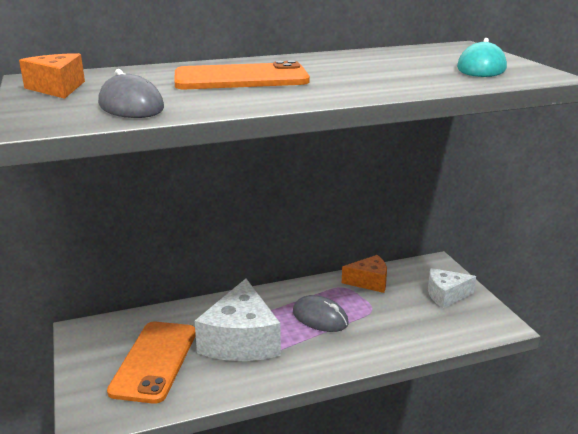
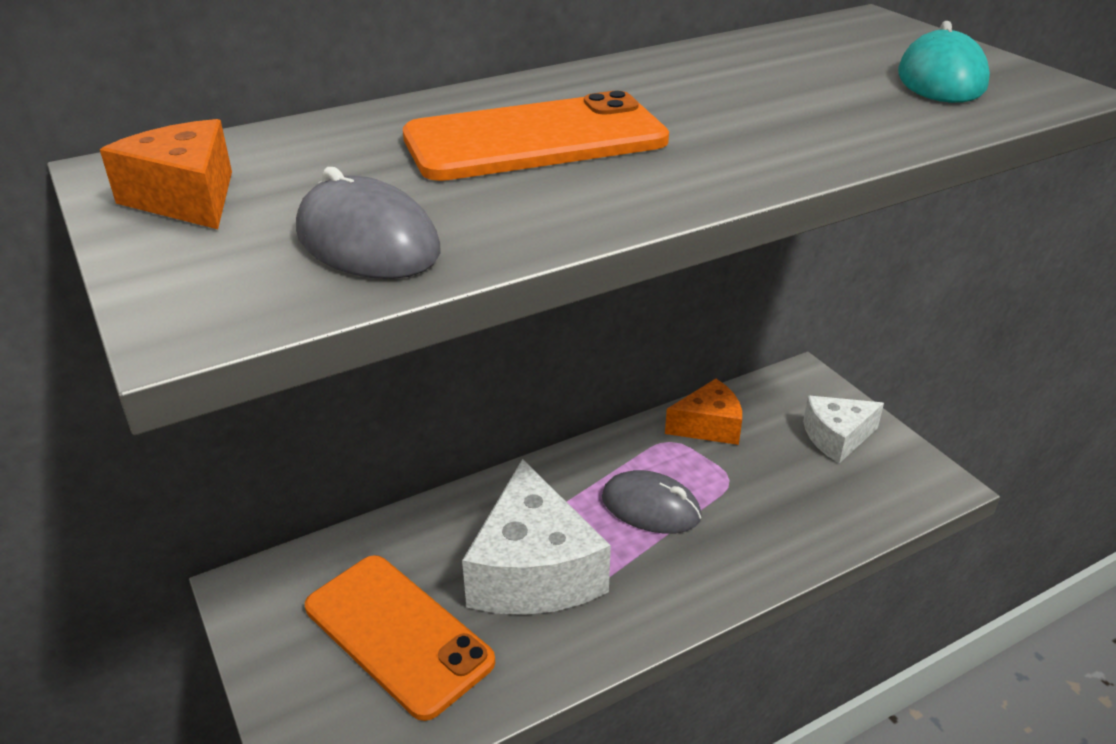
camera: 10 degrees left, 10 degrees up
(154, 361) = (397, 634): orange phone -> orange phone turned 45 degrees counterclockwise

